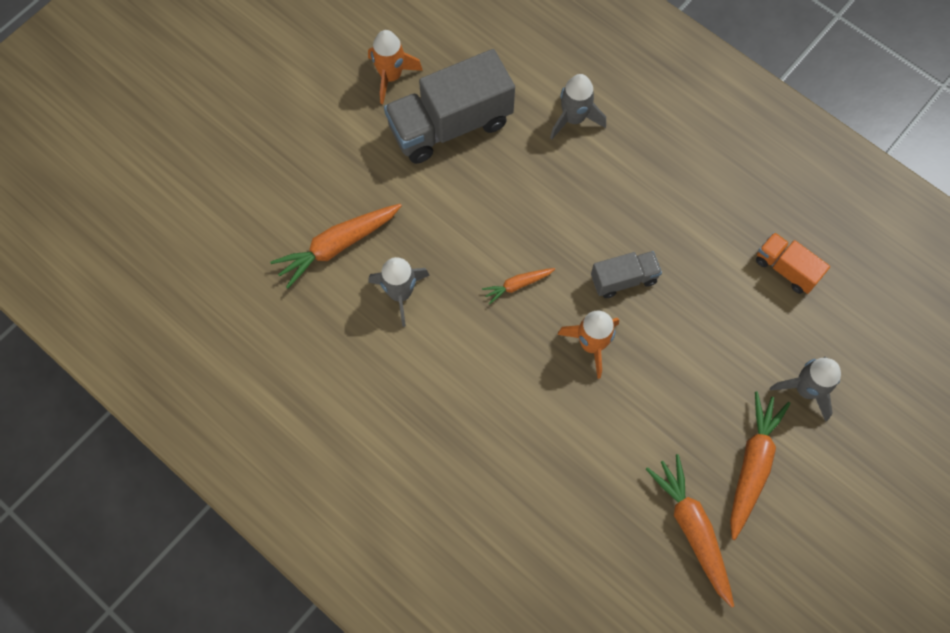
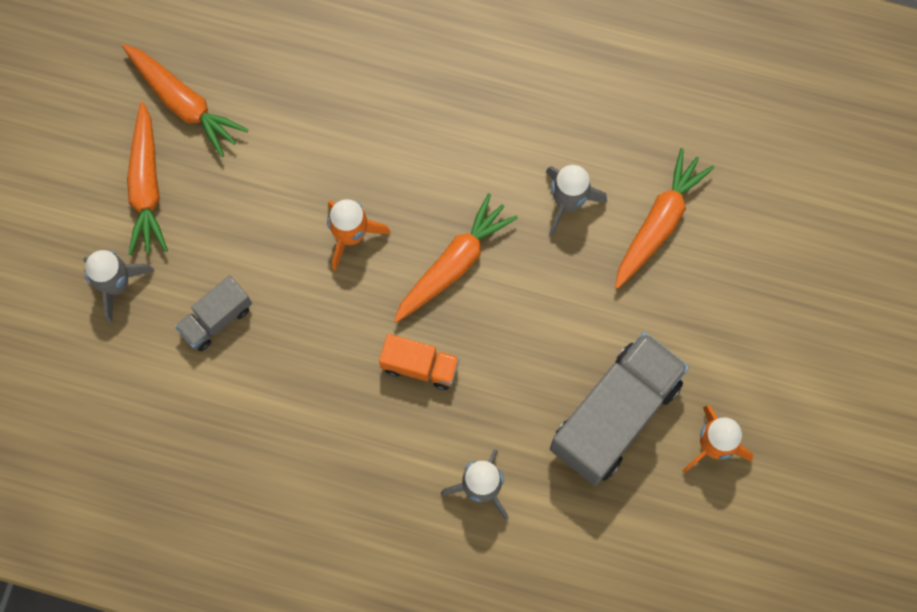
camera: 155 degrees right, 5 degrees up
(517, 285) = (453, 264): orange carrot -> orange carrot, size x1.88
(623, 279) = (346, 319): grey truck -> grey truck (216, 319)
(786, 269) = (178, 409): orange truck -> orange truck (420, 366)

